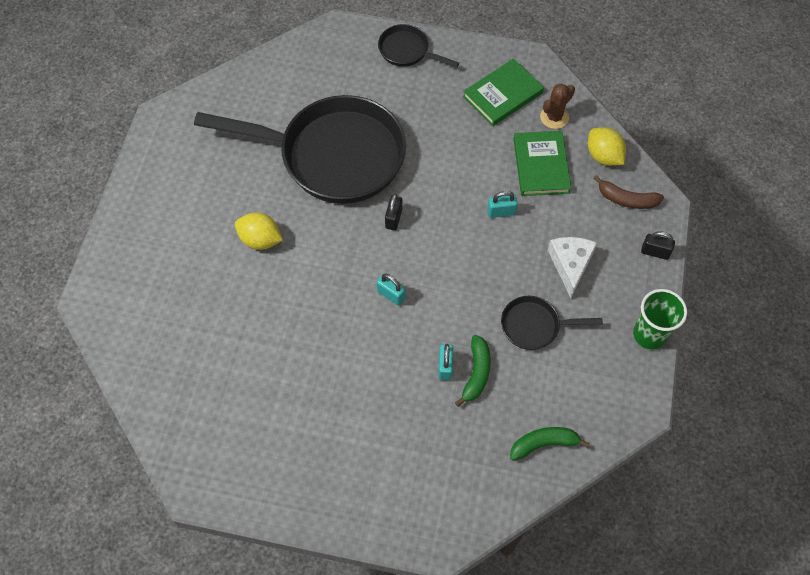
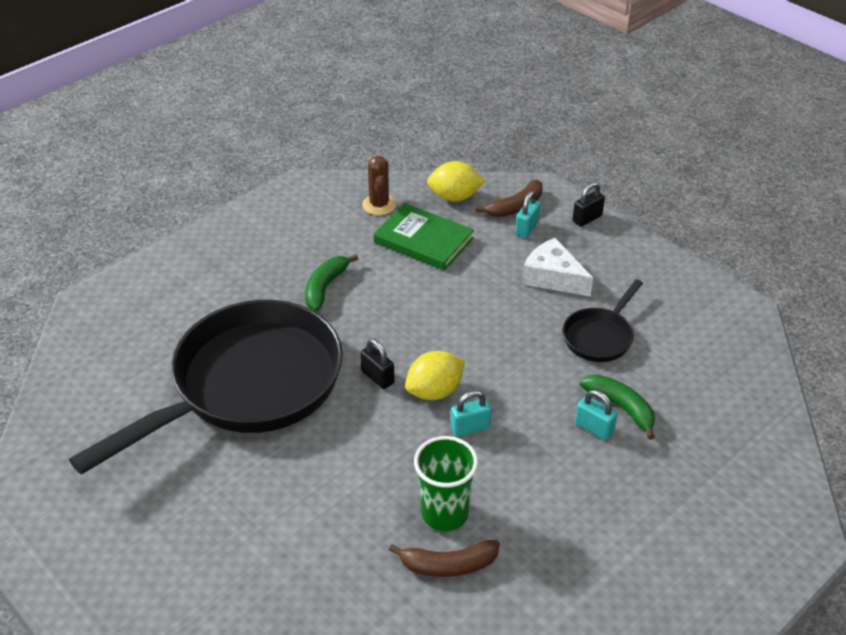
camera: 55 degrees left, 20 degrees down
(260, 240) = (291, 509): yellow lemon -> yellow lemon (434, 391)
(278, 345) = (448, 565): none -> brown banana
(407, 51) = (184, 262): black pan -> none
(501, 212) = (449, 294): turquoise padlock -> turquoise padlock (527, 228)
(503, 95) = (316, 224): green book -> none
(543, 444) = (738, 398): green banana -> green banana (325, 287)
(649, 334) = (671, 266): green cup -> green cup (444, 514)

